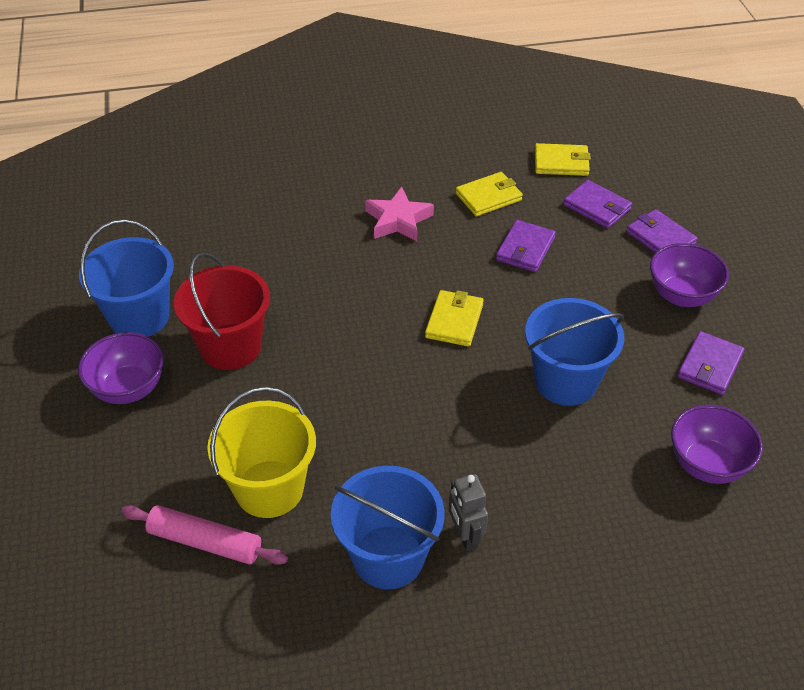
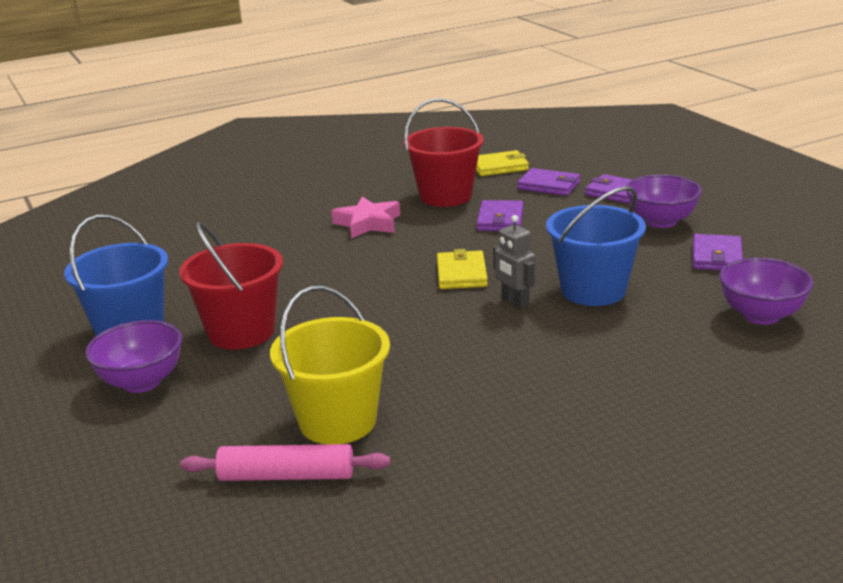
camera: 15 degrees left, 20 degrees down
(388, 557) = (495, 442): blue bucket -> none
(465, 536) = (565, 410): grey robot -> grey robot (515, 302)
(488, 197) = (445, 196): yellow wallet -> red bucket

